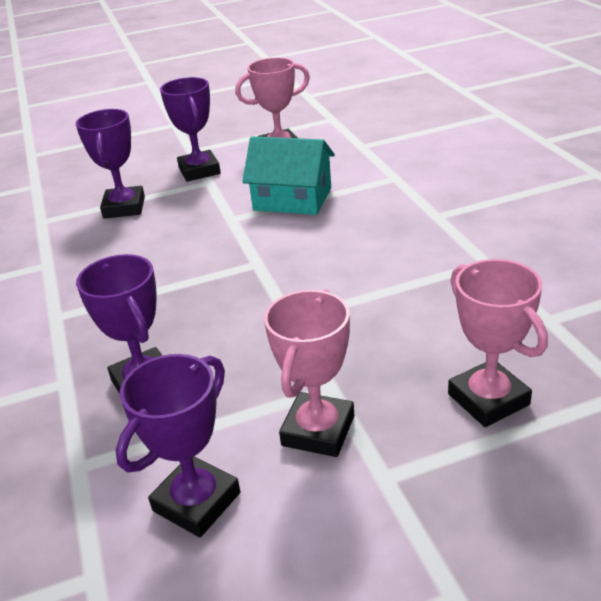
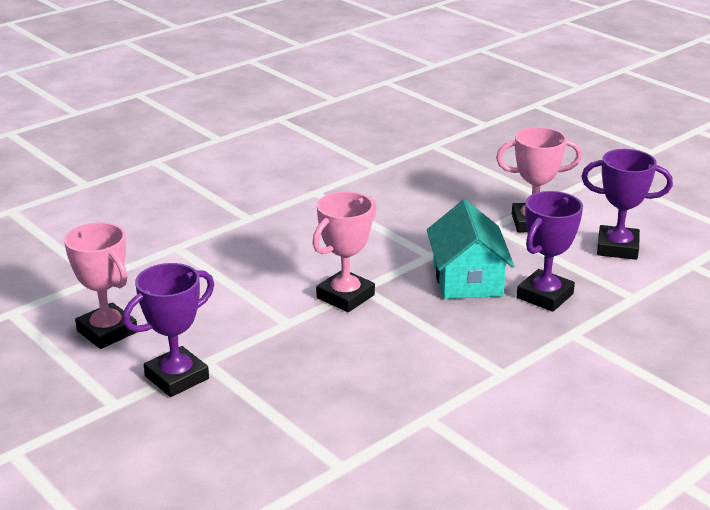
camera: 115 degrees left, 5 degrees down
(124, 207) = (286, 407): purple trophy -> none
(292, 199) = (236, 295): turquoise house -> turquoise house (467, 279)
(488, 399) = (466, 178): pink trophy -> pink trophy (345, 296)

